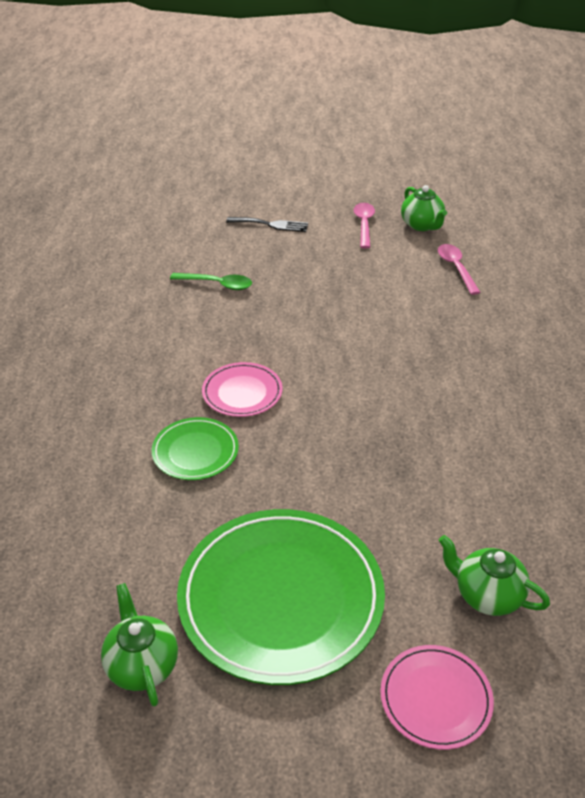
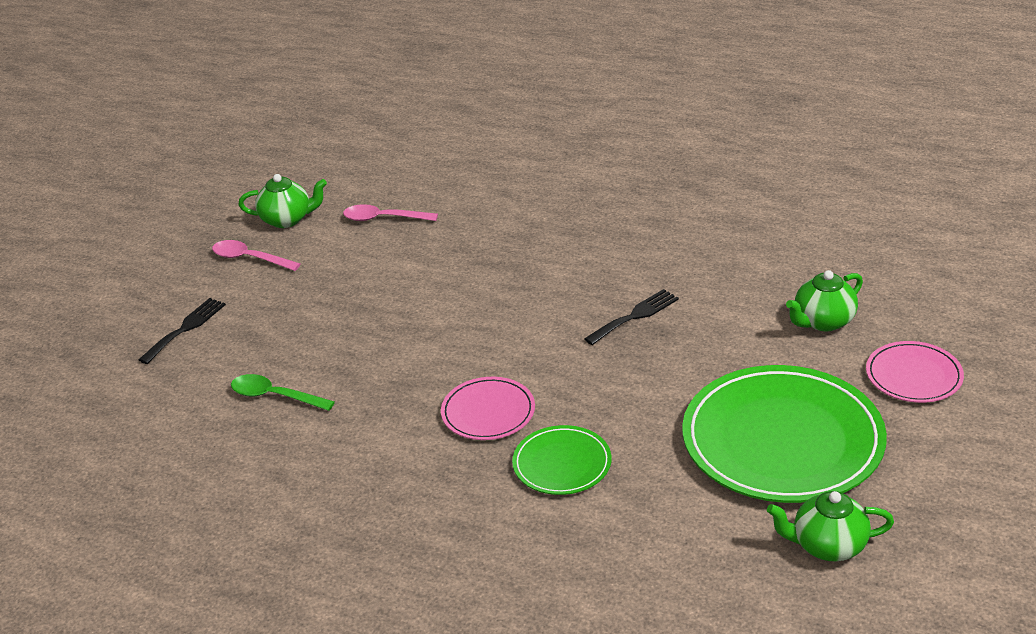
camera: 65 degrees left, 5 degrees down
(217, 284) = (275, 396): green spoon -> green spoon turned 105 degrees counterclockwise
(414, 448) = (635, 316): none -> black fork

